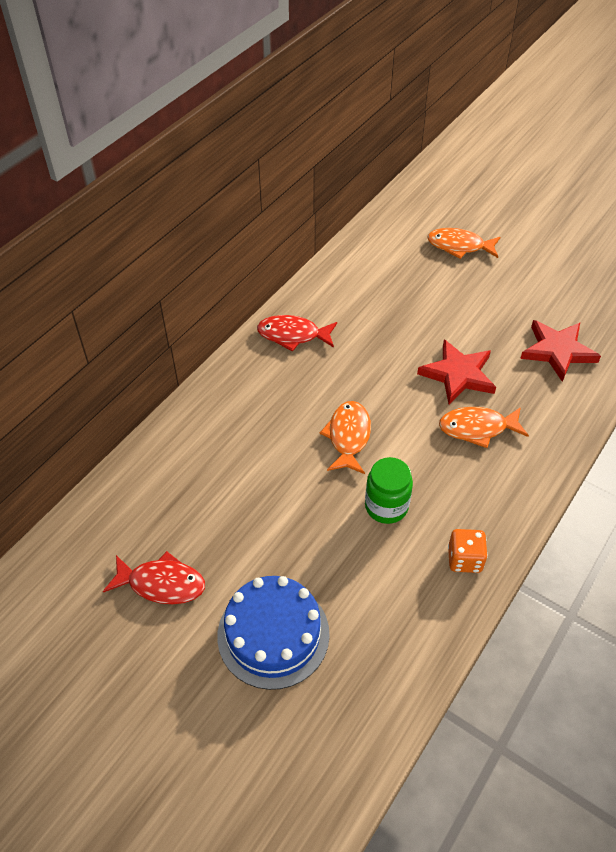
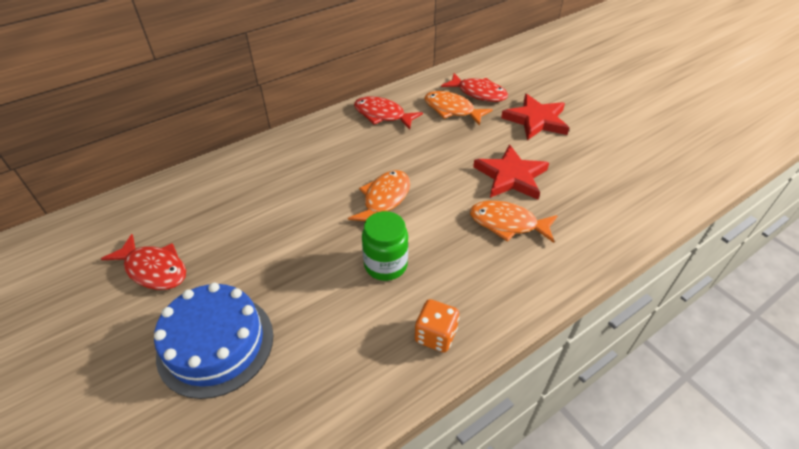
camera: 20 degrees right, 5 degrees down
(380, 279) = (478, 93): none -> red fish
(459, 246) = (560, 84): orange fish -> orange fish (452, 110)
(557, 351) = (617, 181): red star -> red star (536, 120)

